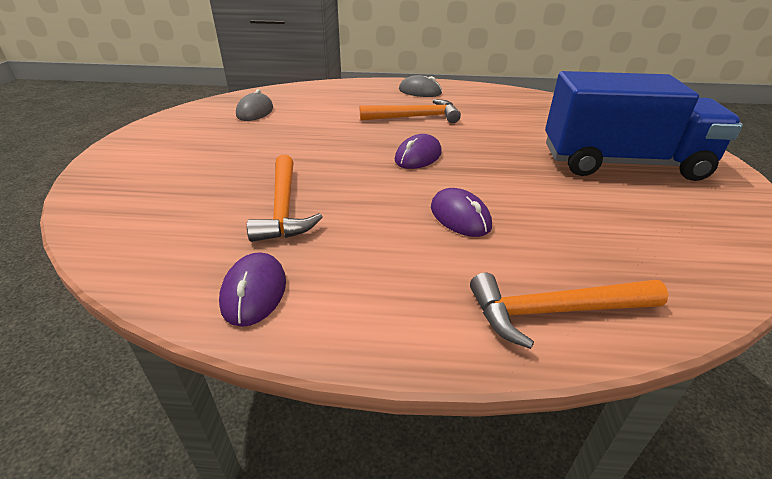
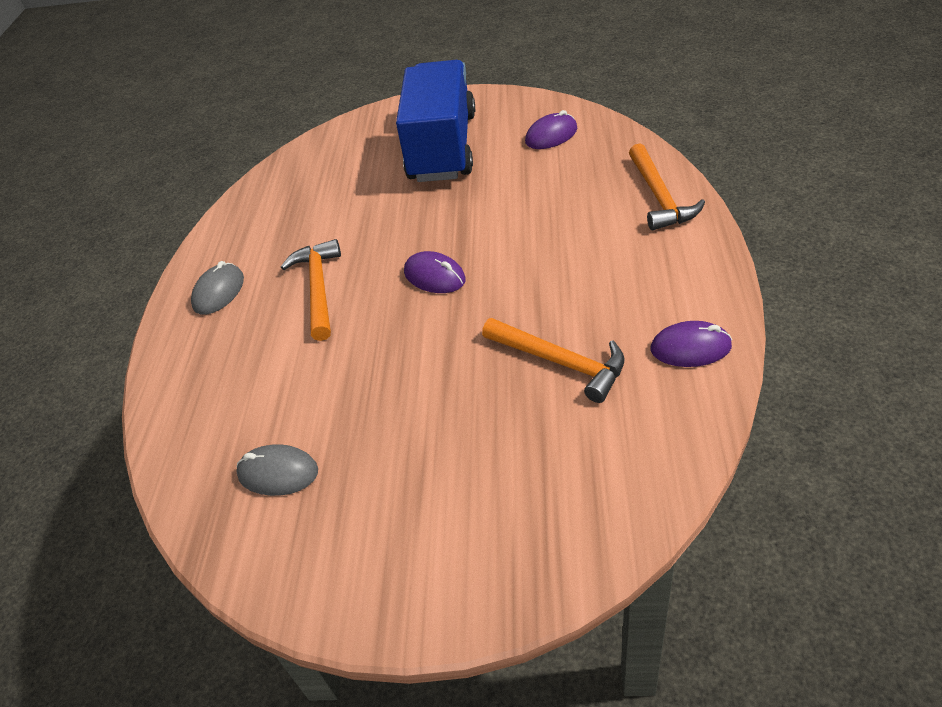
camera: 85 degrees left, 10 degrees up
(283, 208) = (560, 362): orange hammer -> orange hammer turned 45 degrees clockwise
(460, 217) = (553, 241): purple mouse -> purple mouse (551, 135)

